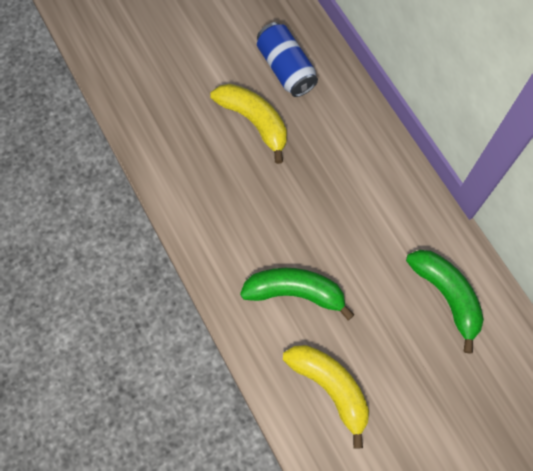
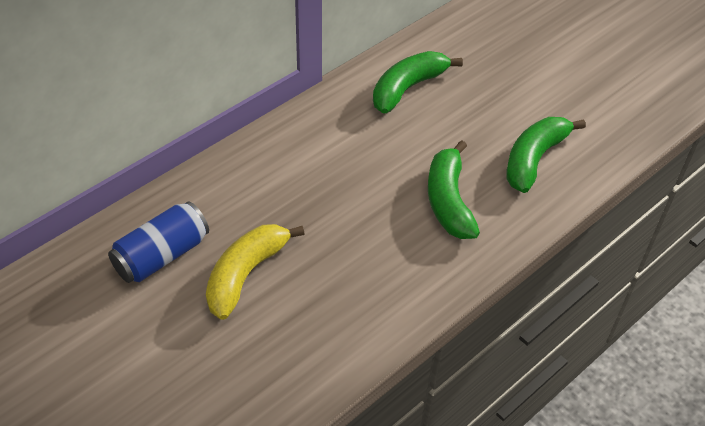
camera: 105 degrees left, 20 degrees down
(330, 387) = (534, 159): yellow banana -> green banana

